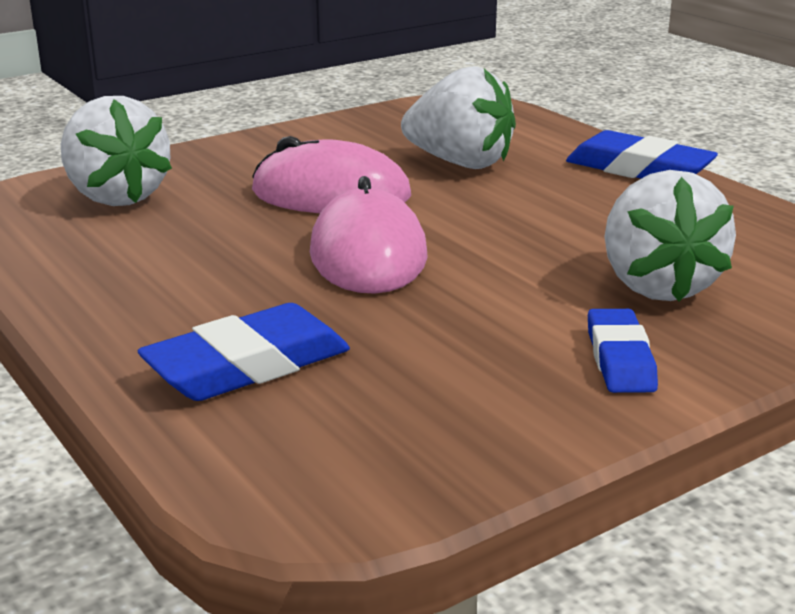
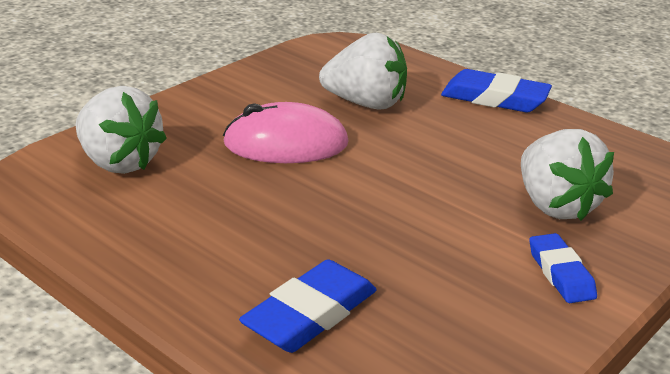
camera: 15 degrees left, 5 degrees up
(368, 254) = (343, 199): pink mouse -> none

